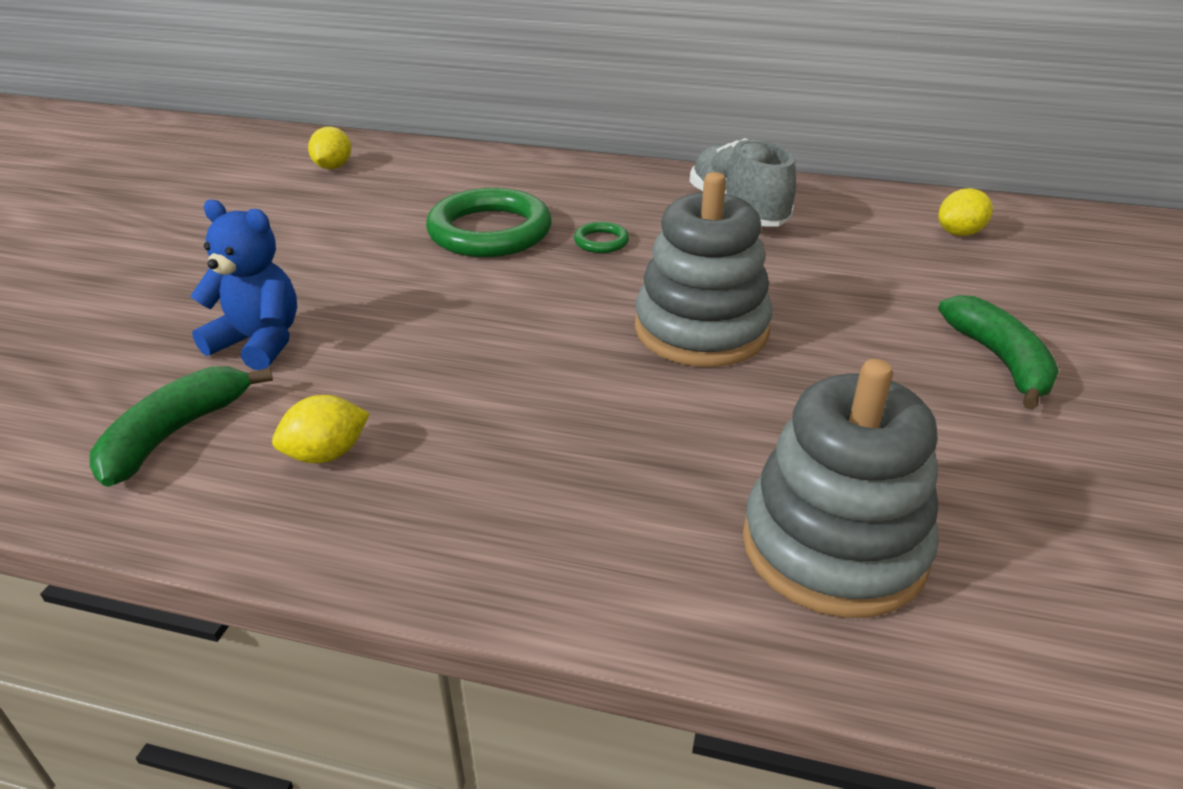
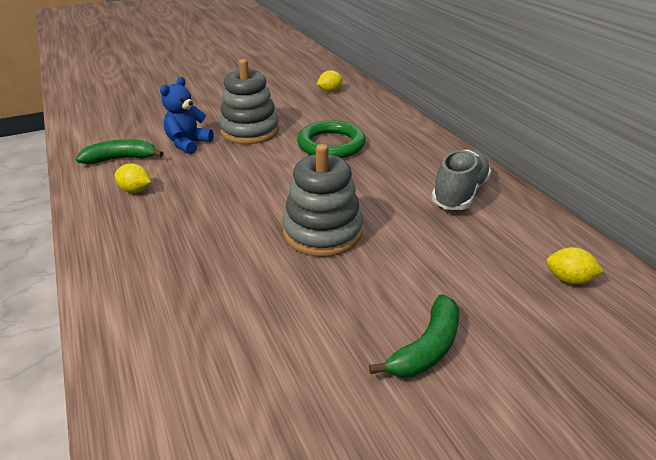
camera: 50 degrees right, 0 degrees up
(259, 342) = (188, 144): blue teddy bear -> blue teddy bear turned 135 degrees counterclockwise
(601, 241) = (364, 172): green ring -> none
(833, 547) = (185, 343): grey stacking toy -> grey stacking toy (250, 131)

